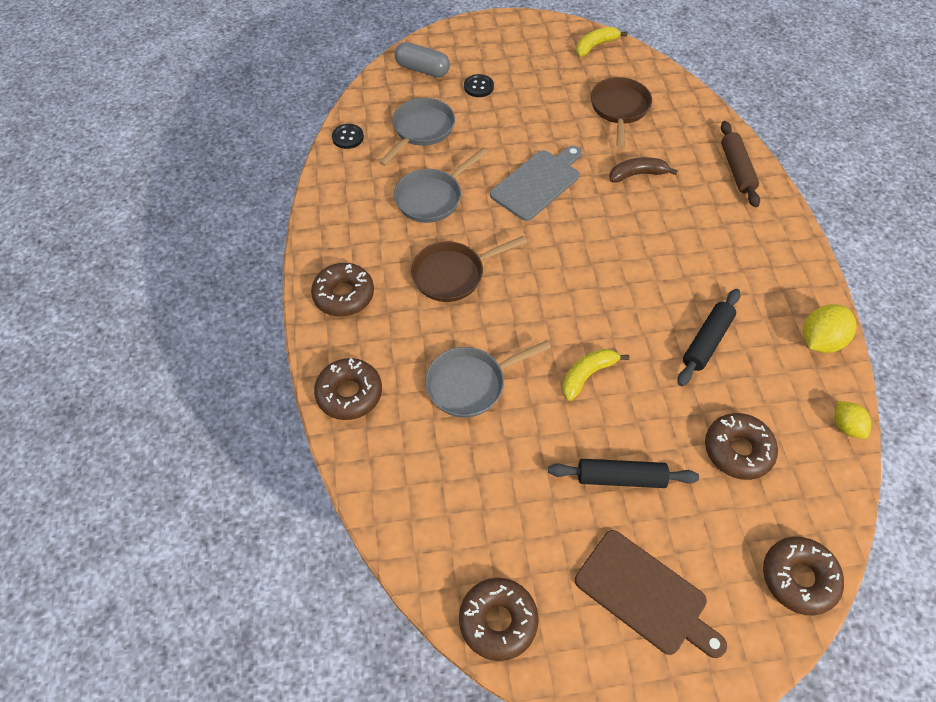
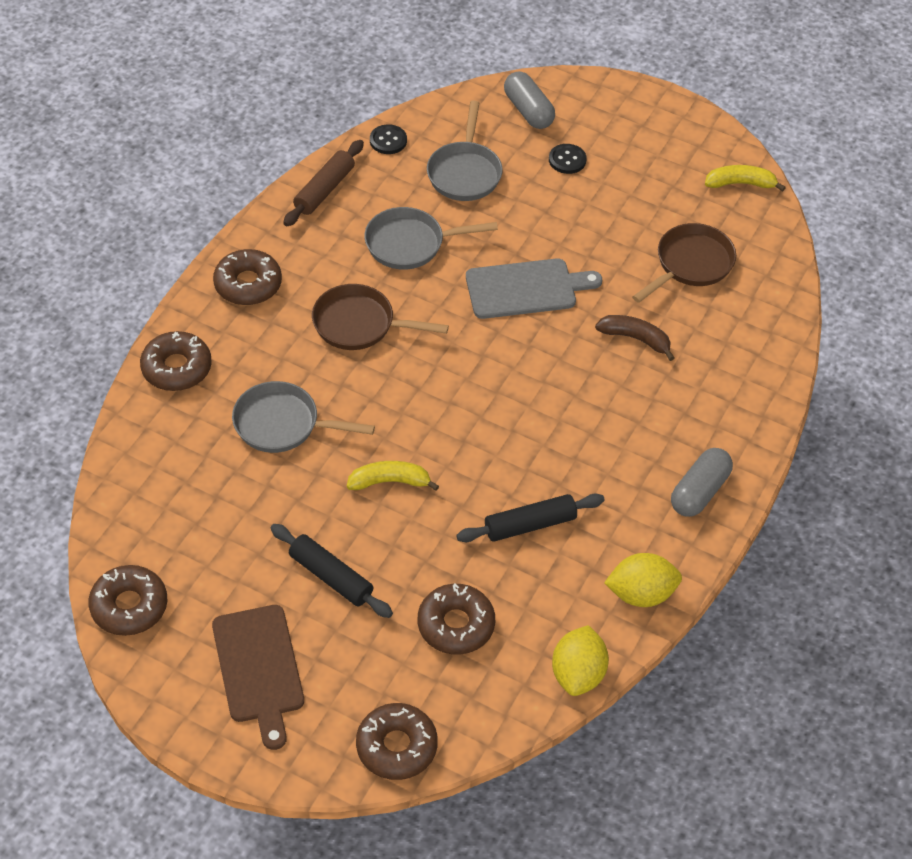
camera: 35 degrees right, 5 degrees down
(421, 130) = (465, 172): grey pan -> grey pan turned 120 degrees clockwise
(736, 169) = (747, 395): brown rolling pin -> brown rolling pin (324, 190)
(777, 248) = (699, 491): none -> grey capsule
(846, 426) = (578, 674): yellow lemon -> yellow lemon, size x1.58

